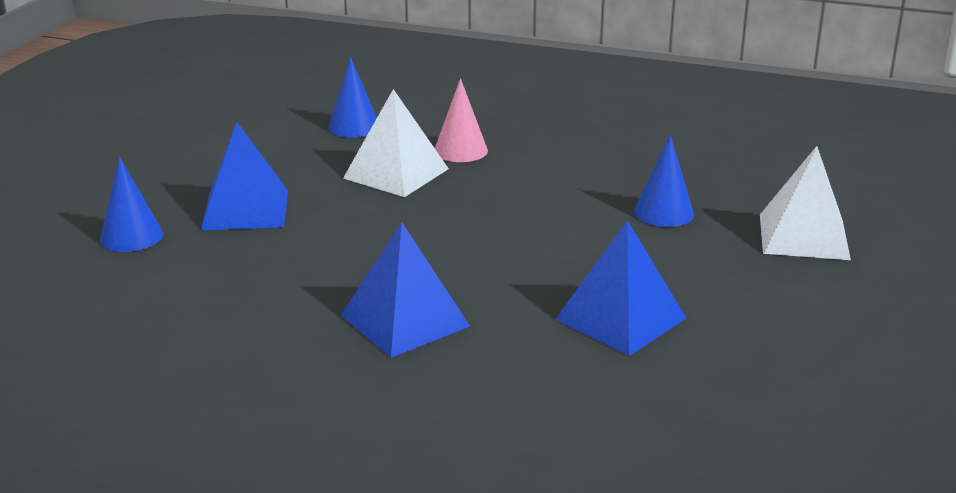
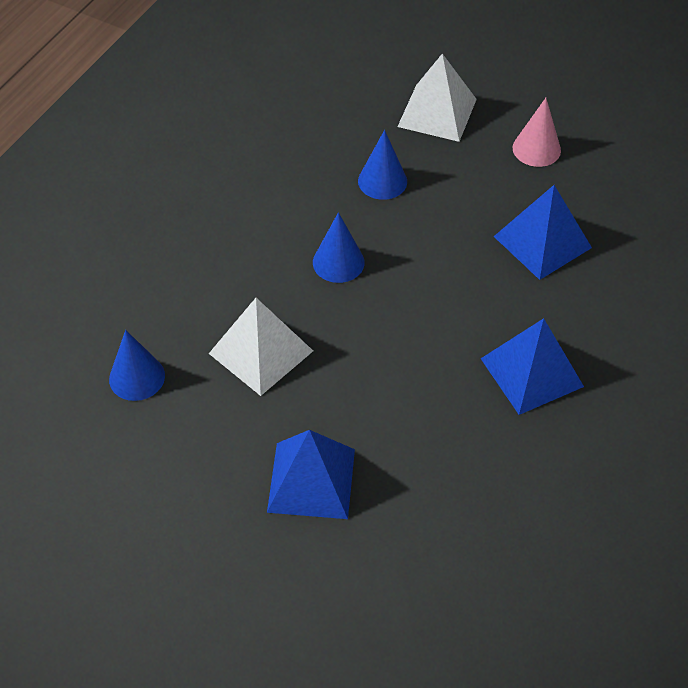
camera: 80 degrees left, 25 degrees up
(131, 236) = (349, 580): blue cone -> blue cone (338, 262)
(461, 150) = (223, 296): pink cone -> pink cone (536, 149)

